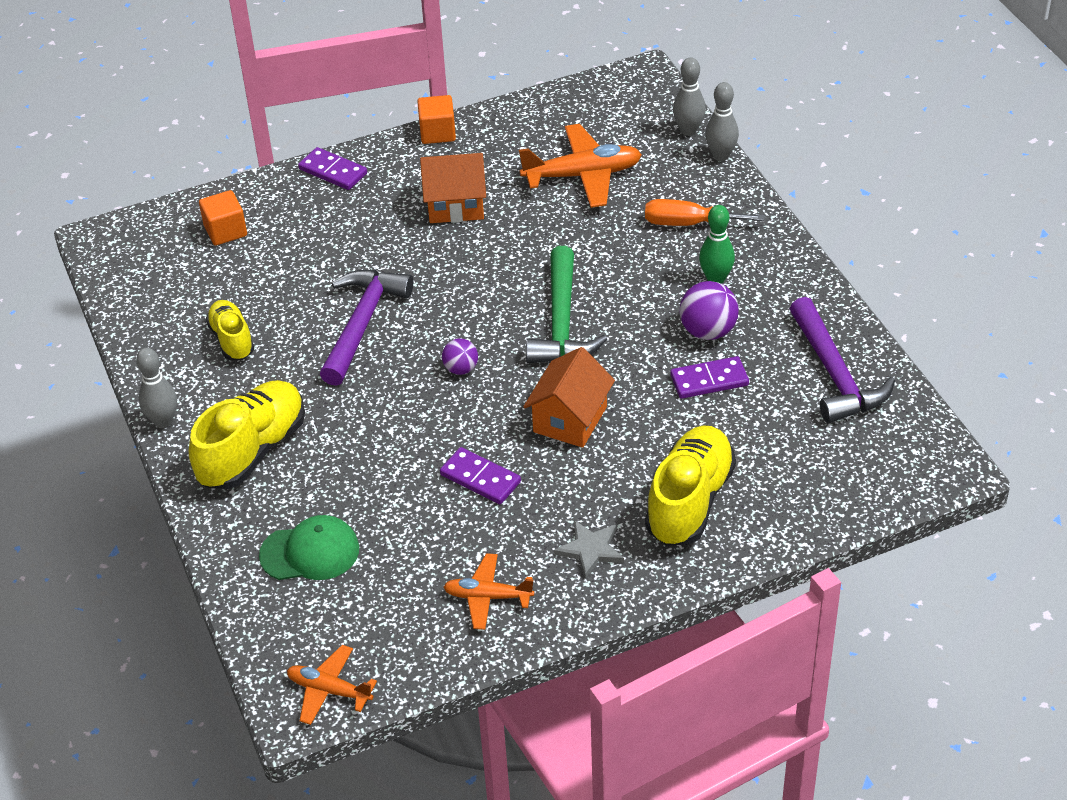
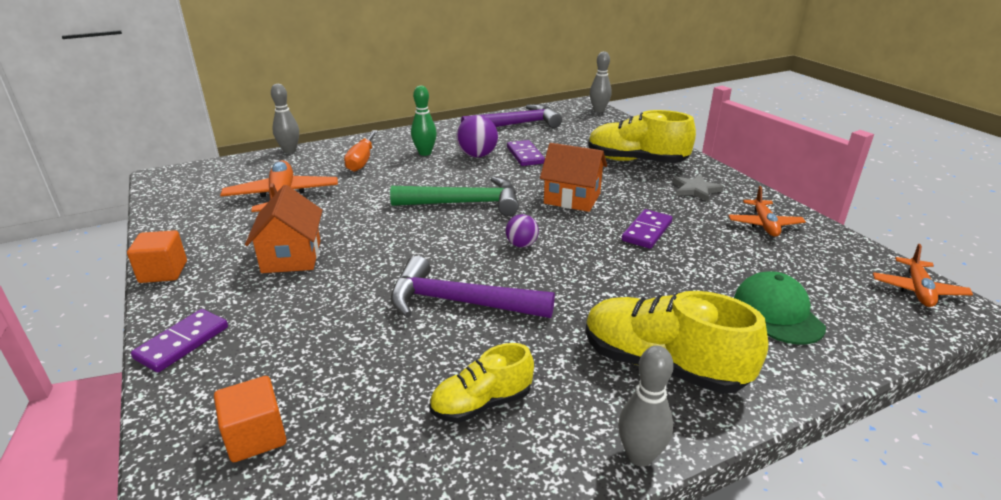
camera: 95 degrees left, 15 degrees down
(688, 130) = (252, 160): grey bowling pin -> grey bowling pin (599, 110)

